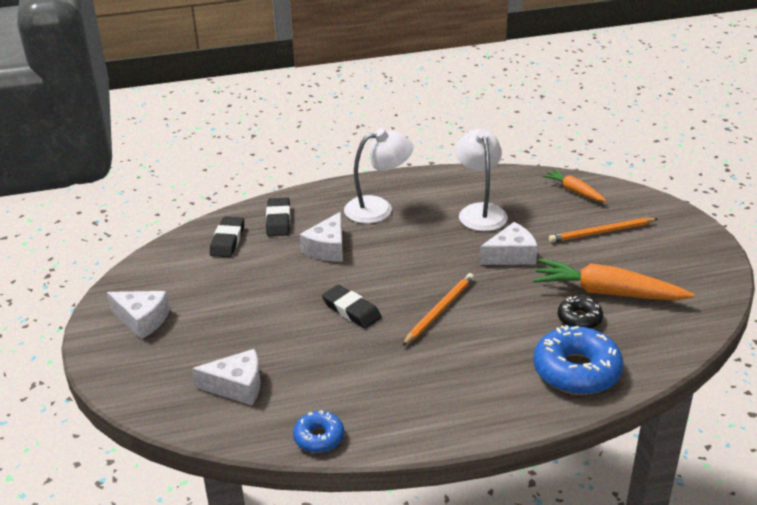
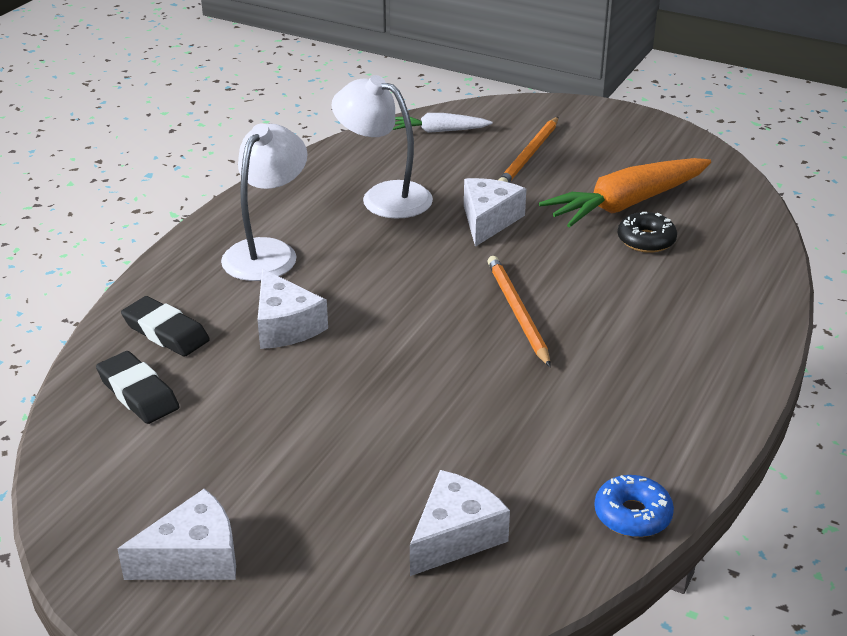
camera: 50 degrees left, 0 degrees up
(351, 310) = (431, 370): black eraser -> none
(574, 191) = (439, 131): orange carrot -> white carrot
(576, 371) = (723, 285): blue donut -> none

